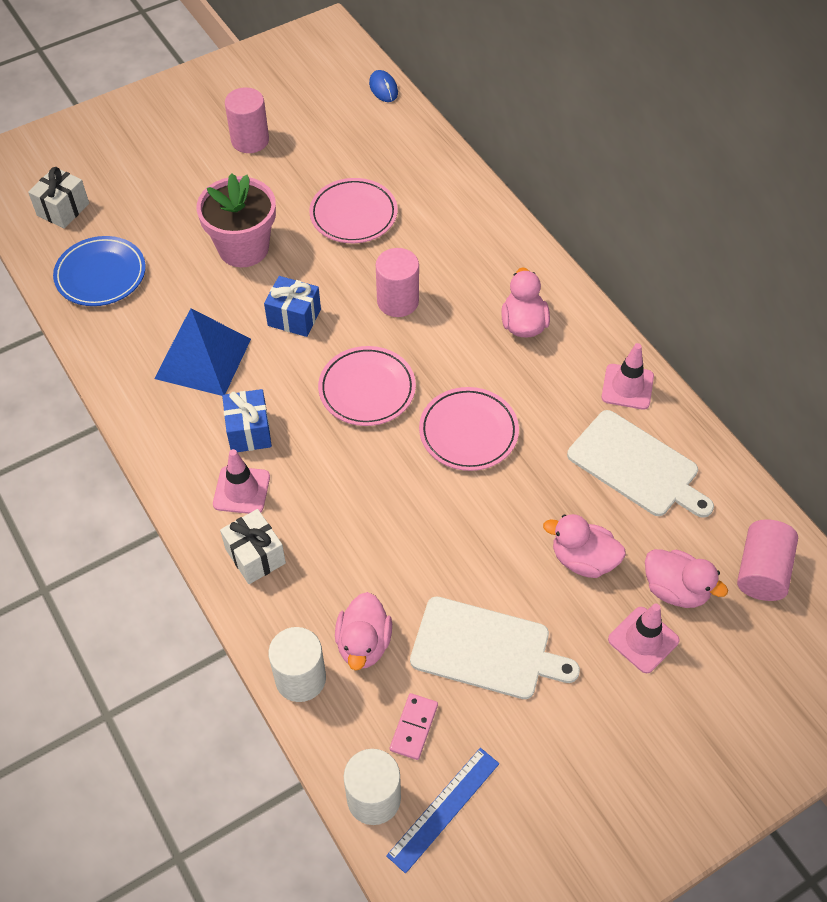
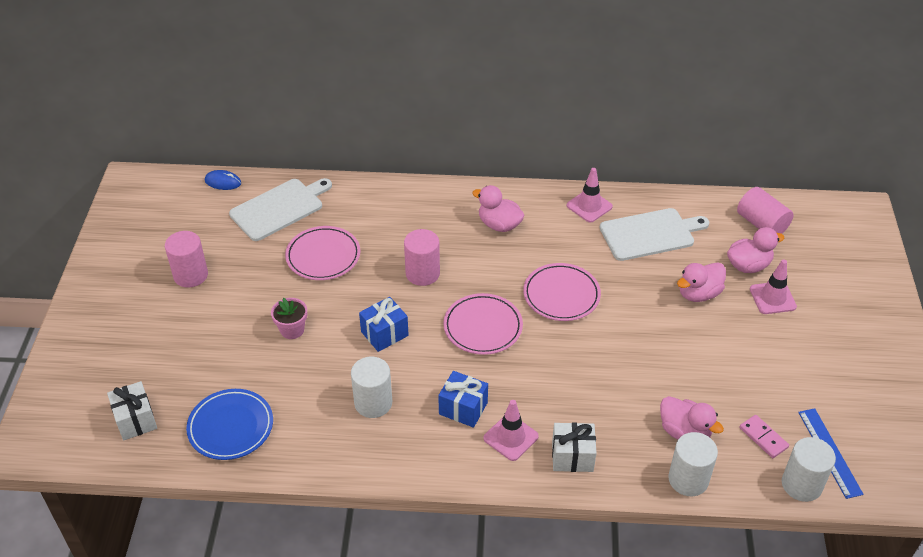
camera: 55 degrees left, 10 degrees down
(203, 358) = (373, 403): blue pyramid -> white cylinder
(243, 248) = (292, 330): pink flower pot -> pink flower pot, size x0.53
(486, 649) = (730, 373): white cutting board -> white cutting board (279, 208)

